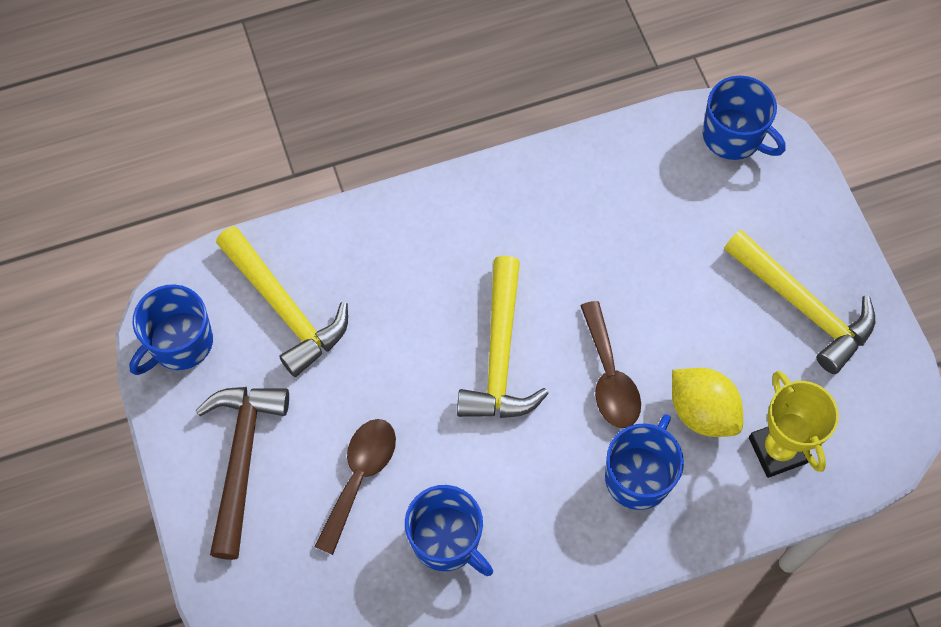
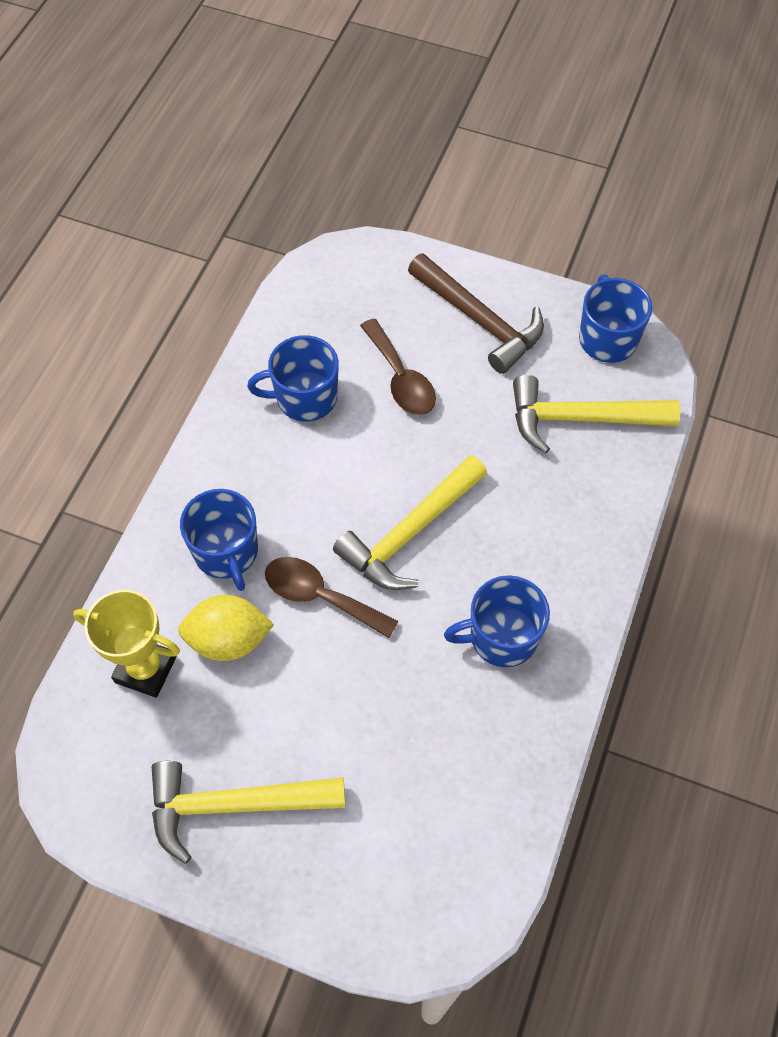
camera: 130 degrees right, 5 degrees down
(500, 355) = (410, 533): yellow hammer -> yellow hammer turned 90 degrees counterclockwise
(733, 136) = (449, 905): blue mug -> blue mug (501, 637)

